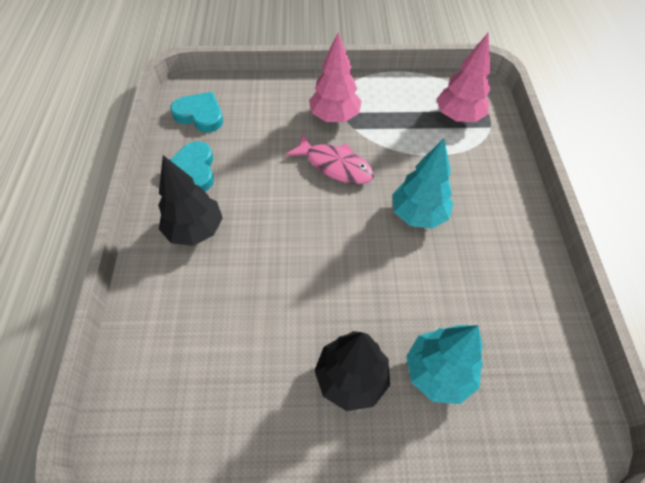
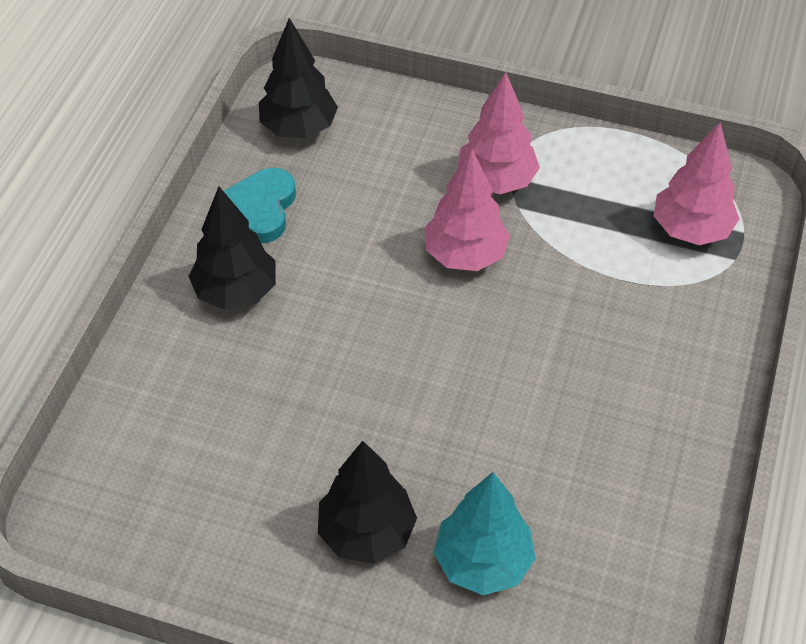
camera: 20 degrees right, 5 degrees down
(200, 115) = (299, 128): turquoise heart -> black tree
(335, 166) = (465, 255): pink fish -> pink tree
(418, 214) = (554, 357): turquoise tree -> none

